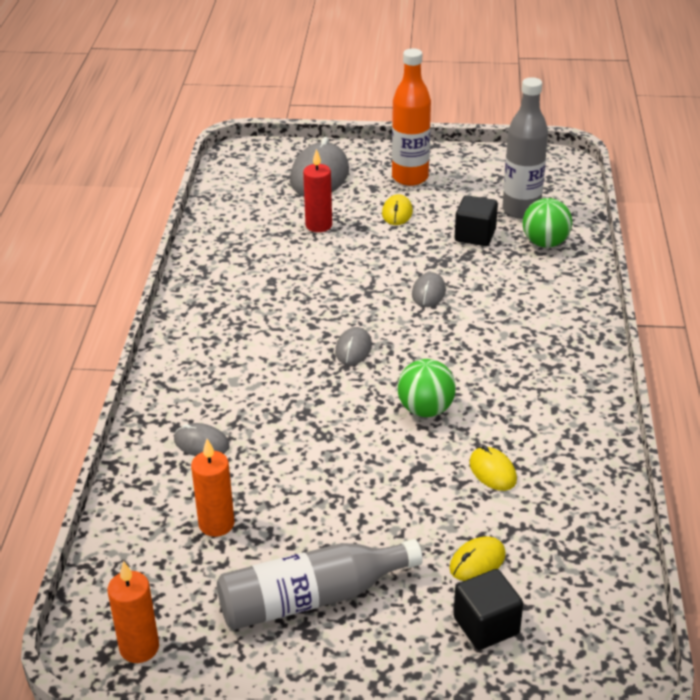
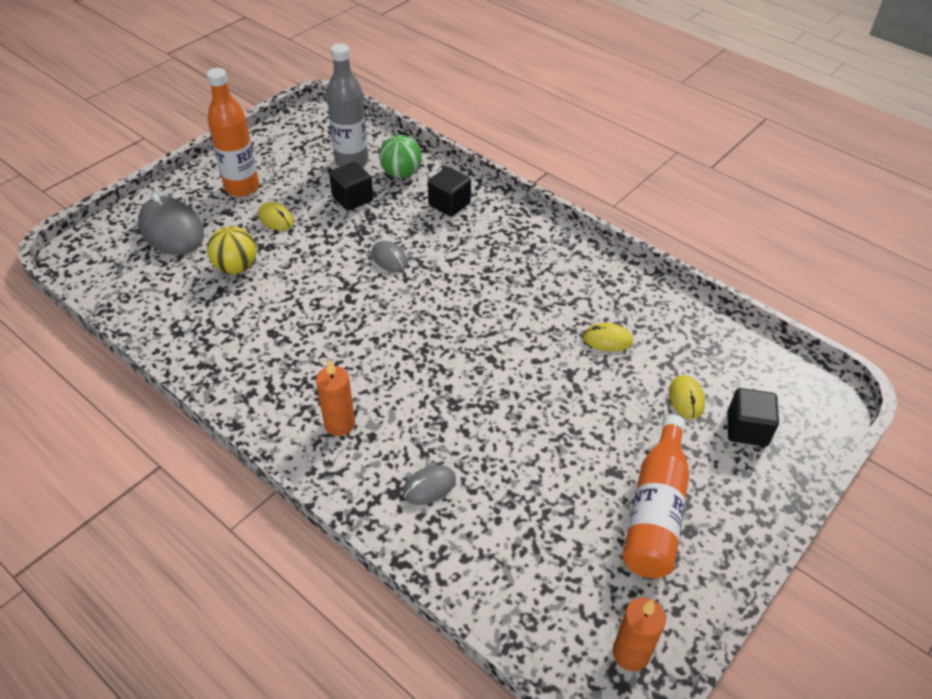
camera: 55 degrees left, 10 degrees up
(216, 524) = (531, 527): orange candle -> orange candle (339, 424)
(311, 598) = (655, 510): grey bottle -> orange bottle
(318, 225) = (236, 267): red candle -> yellow ball
(353, 349) = (409, 334): grey mouse -> none
(425, 409) = (514, 335): green ball -> none
(544, 289) = (449, 204): none -> black cube

